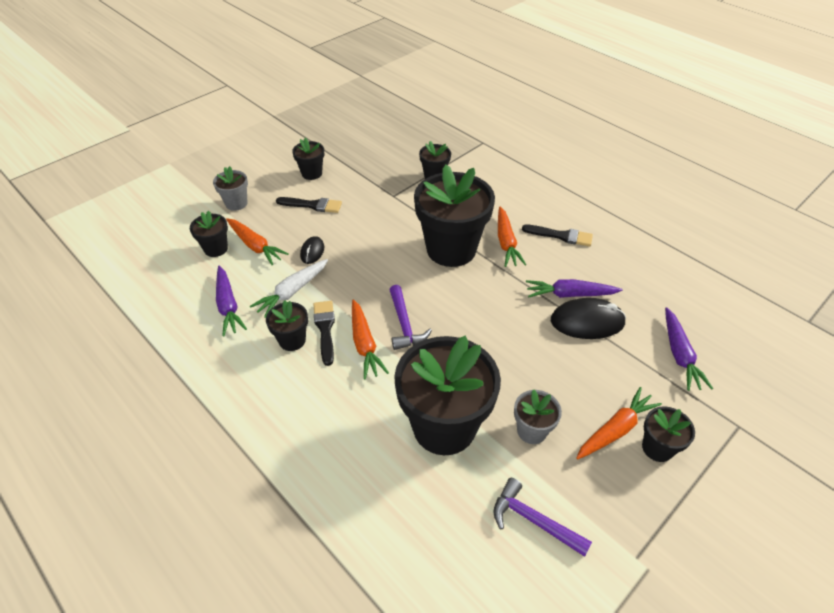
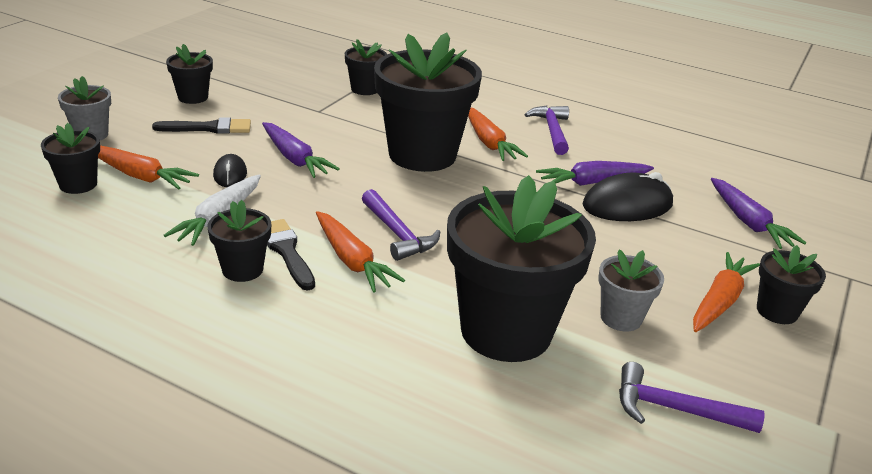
camera: 20 degrees left, 15 degrees down
(228, 306) = (124, 244): purple carrot -> purple carrot (295, 159)
(561, 236) = (552, 131): black brush -> purple hammer

